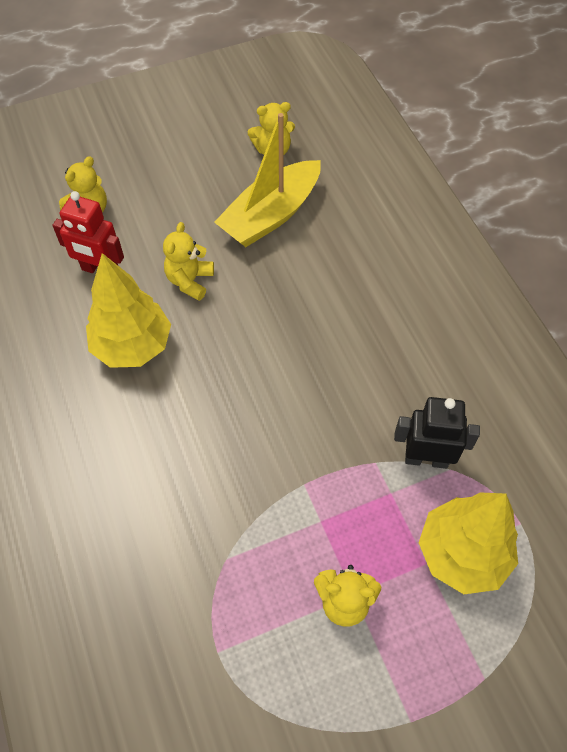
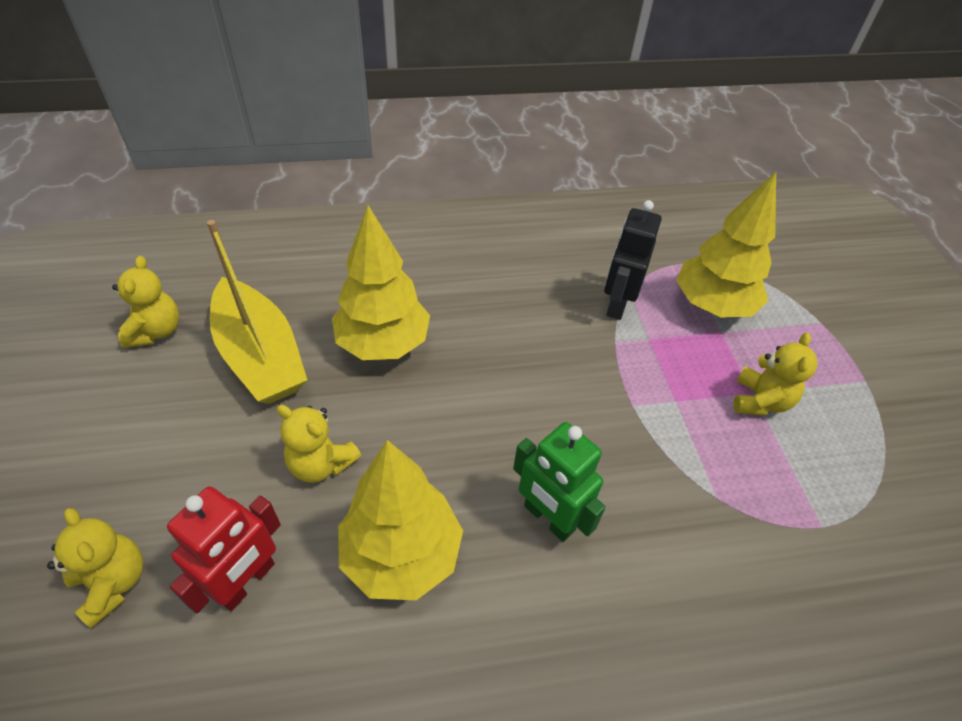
camera: 80 degrees left, 10 degrees down
(178, 432) = (548, 518): none -> green robot
(309, 286) = (383, 344): none -> yellow tree

